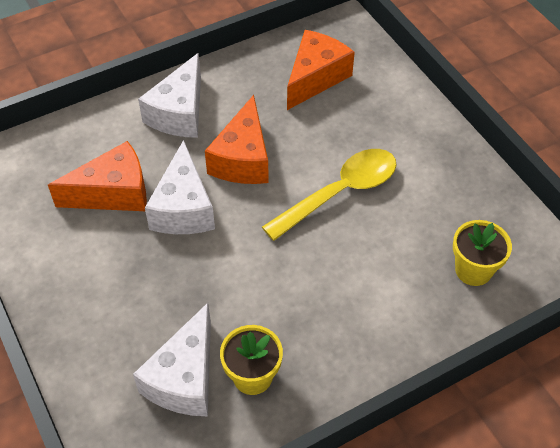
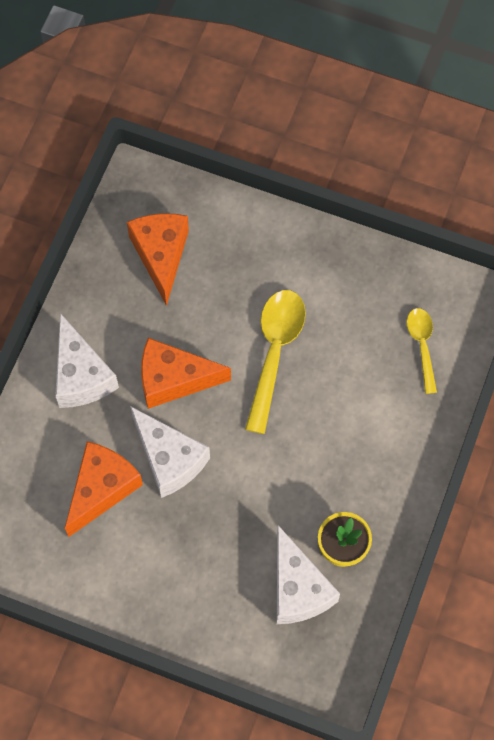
camera: 40 degrees left, 15 degrees up
(243, 159) = (174, 379): orange cheese -> orange cheese turned 120 degrees clockwise
(473, 270) = (422, 346): yellow flower pot -> yellow spoon

